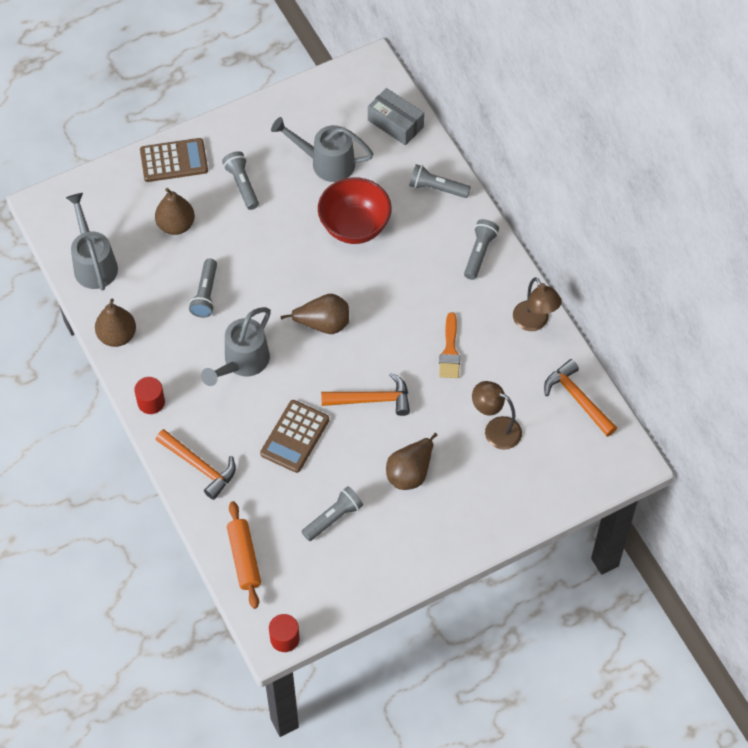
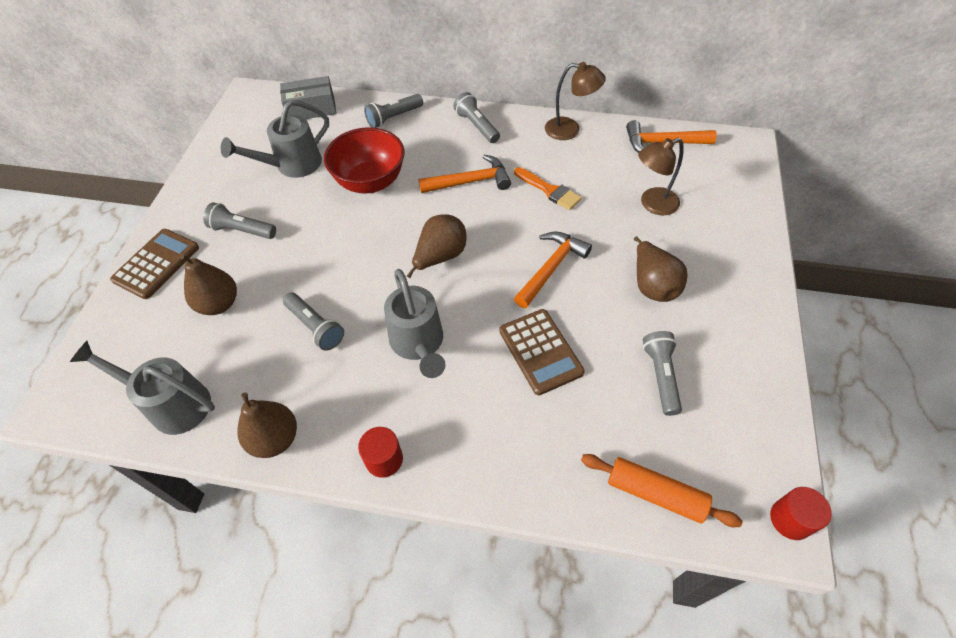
camera: 50 degrees left, 5 degrees down
(199, 466) = (504, 463): orange hammer -> orange hammer (470, 181)

